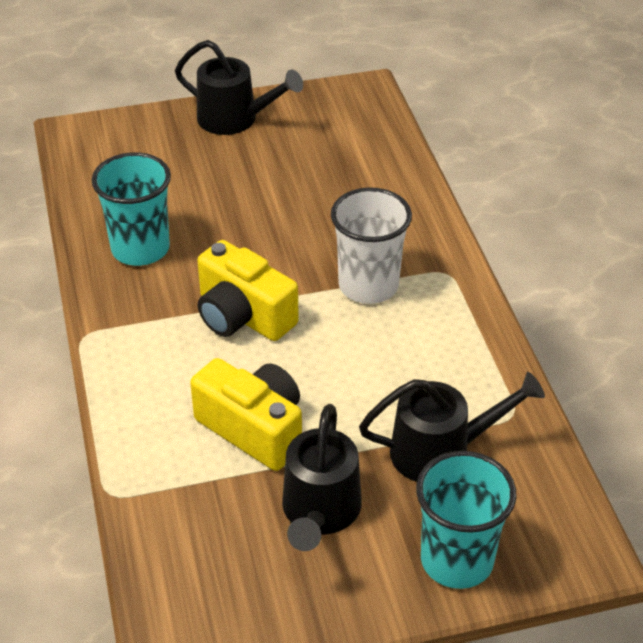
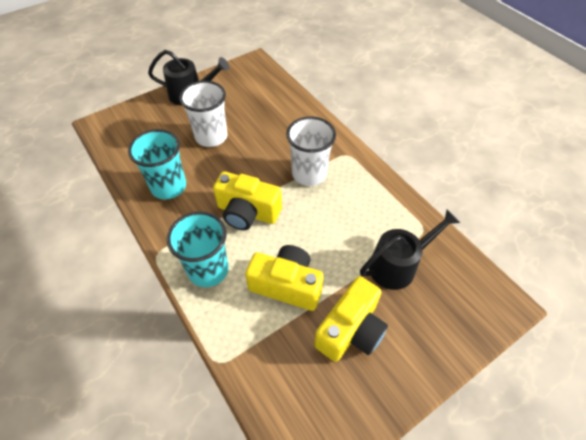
camera: 20 degrees left, 10 degrees up
(238, 192) = (211, 136): none -> white cup
(319, 513) = (351, 330): black watering can -> yellow camera
(456, 560) = (442, 334): turquoise cup -> turquoise cup (208, 270)

